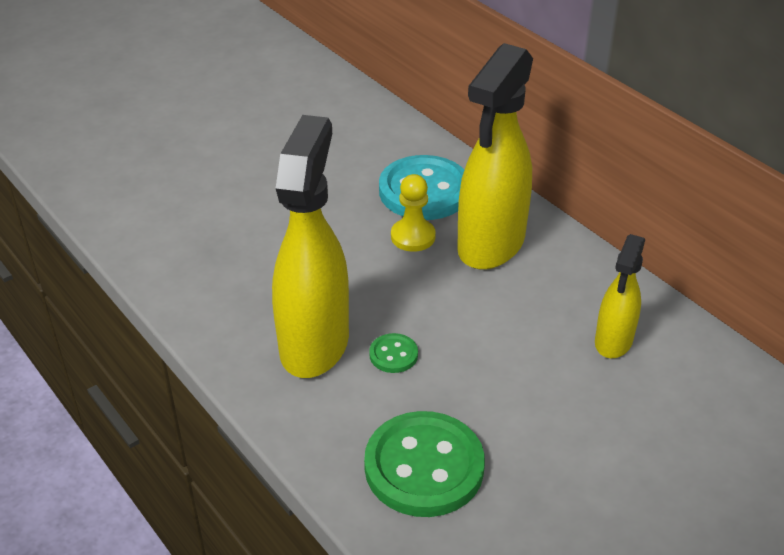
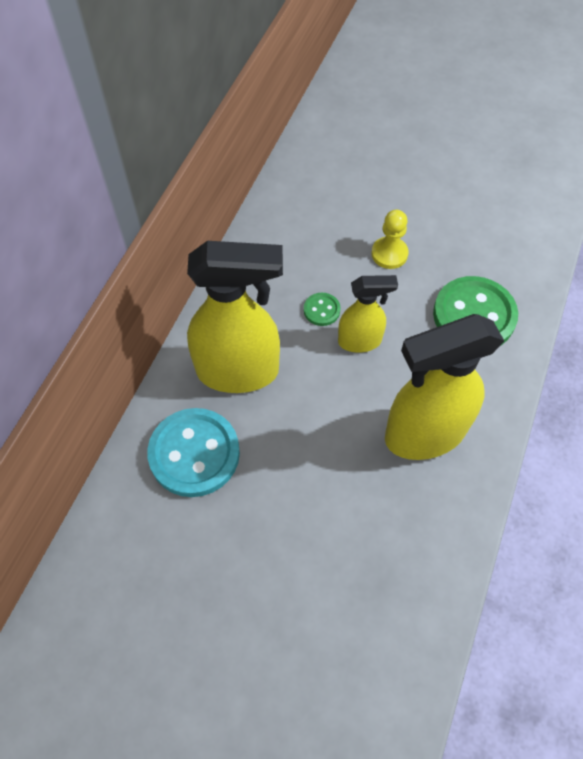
camera: 120 degrees left, 20 degrees up
(393, 355) = (397, 378): green button -> green button (321, 310)
(413, 237) = (261, 431): yellow pawn -> yellow pawn (389, 254)
(613, 342) = (296, 260): yellow spray bottle -> yellow spray bottle (360, 341)

